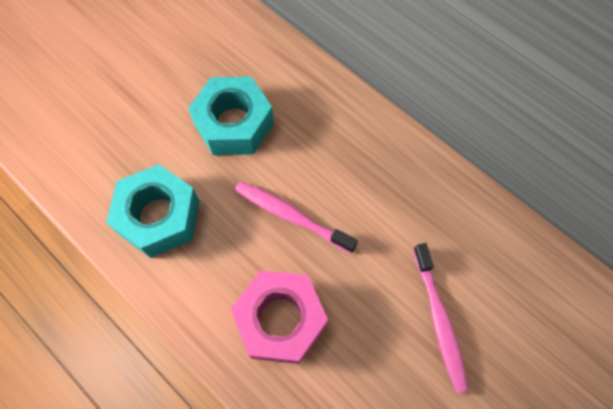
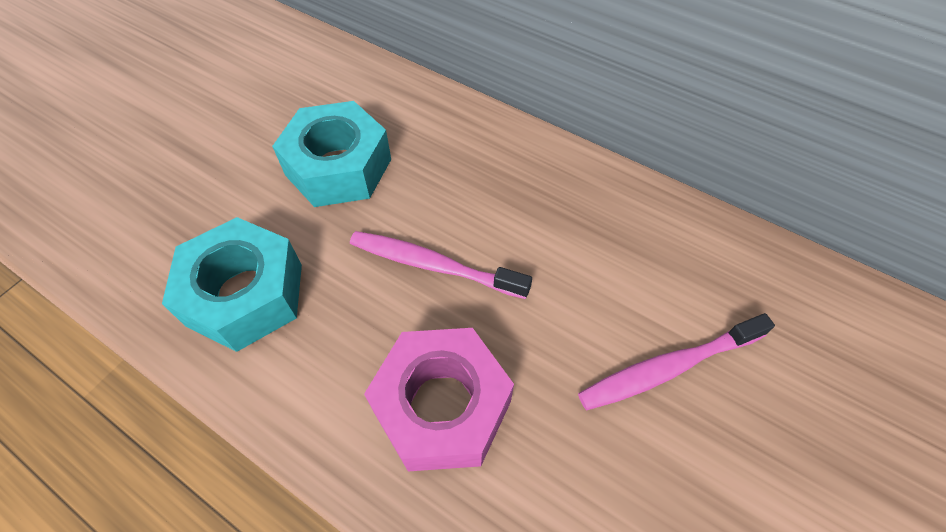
camera: 10 degrees left, 10 degrees down
(439, 320) = (668, 368): pink toothbrush -> pink toothbrush turned 90 degrees clockwise

